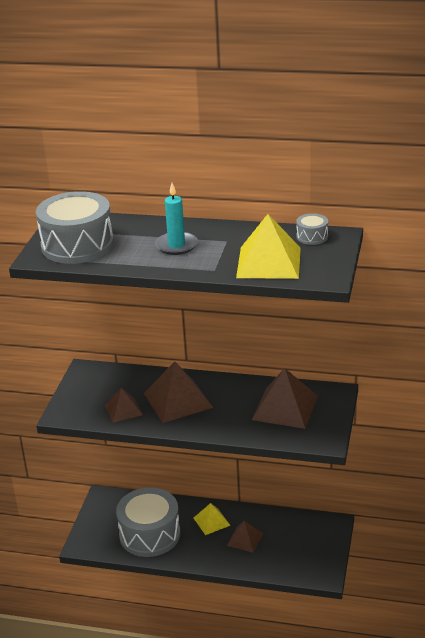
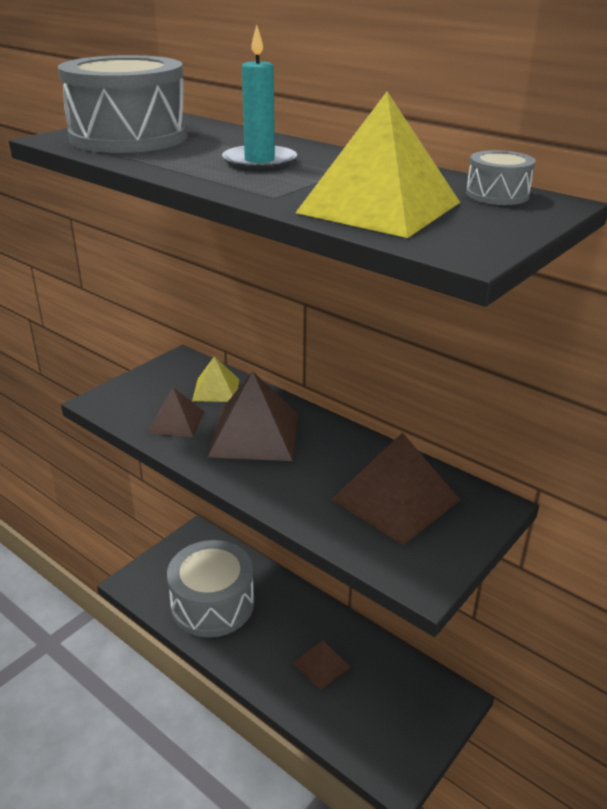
camera: 25 degrees right, 0 degrees up
(211, 521) = (296, 620): yellow pyramid -> yellow pyramid (216, 390)

